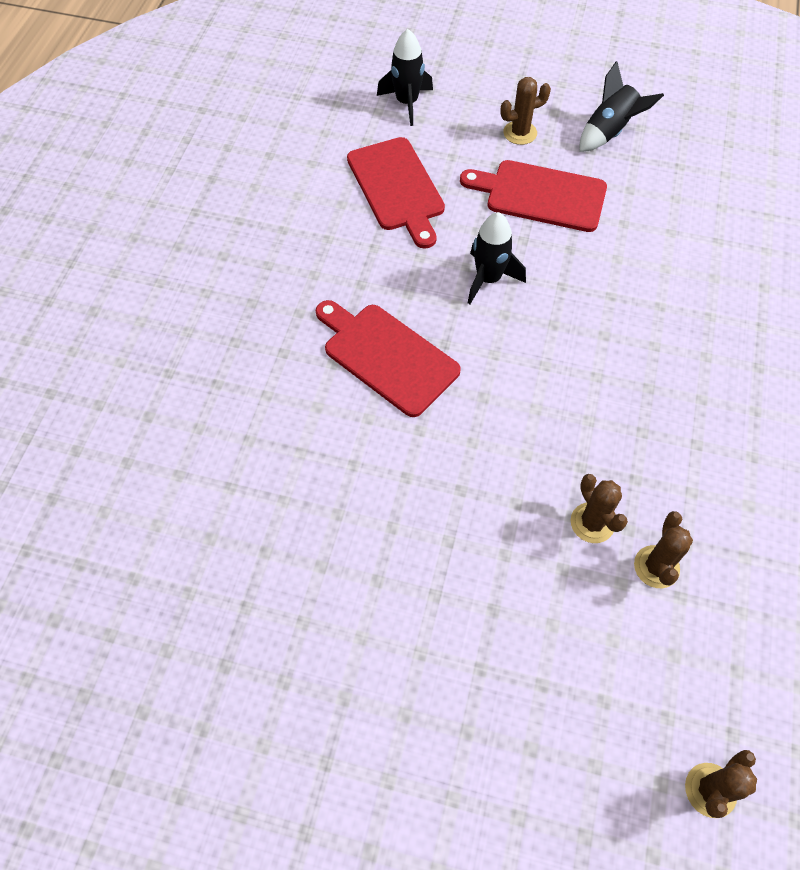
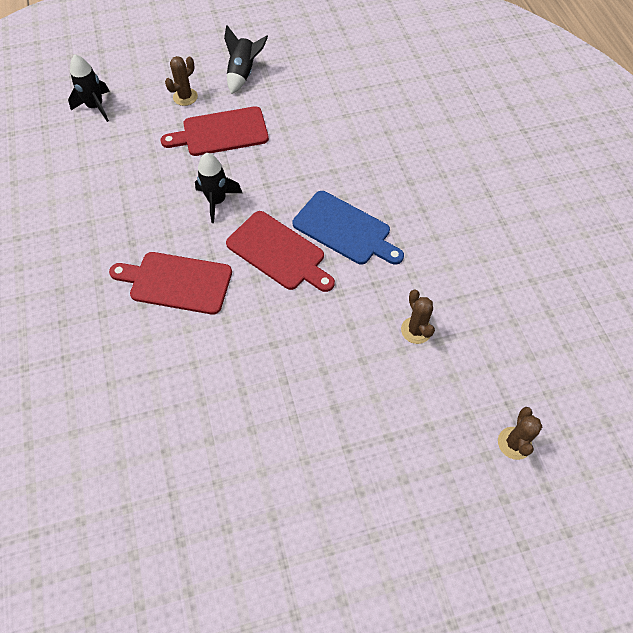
camera: 30 degrees left, 0 degrees up
(397, 188) = (121, 167): red cutting board -> red cutting board (278, 252)
(592, 523) = (365, 323): brown cactus -> none
(633, 389) = (345, 229): none -> blue cutting board

